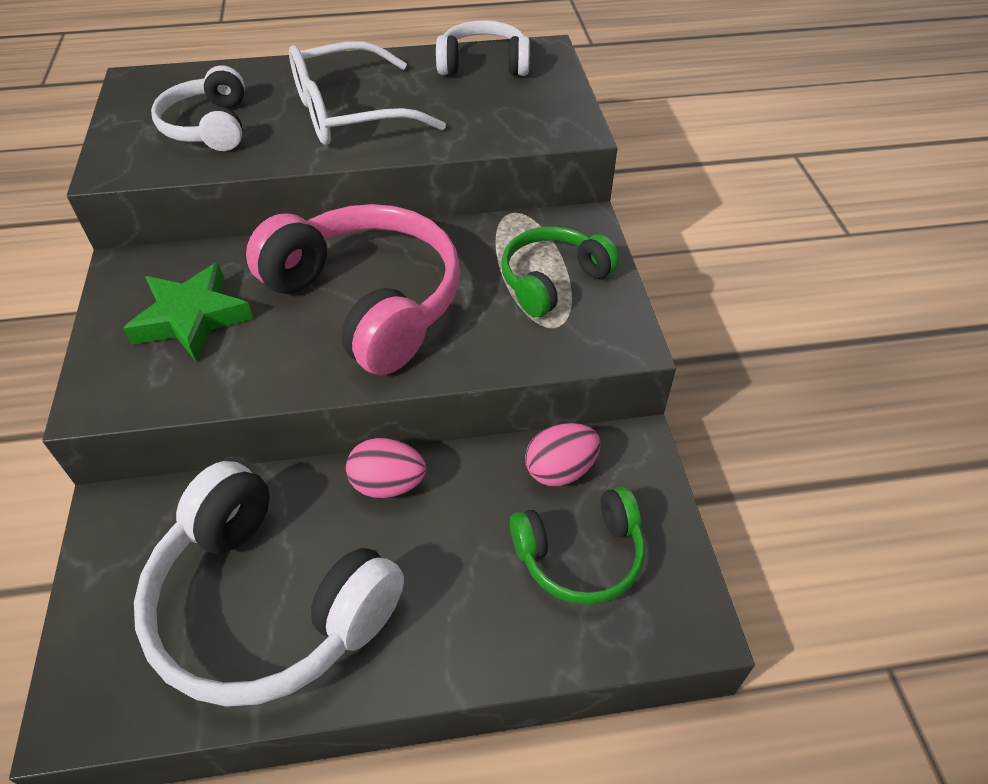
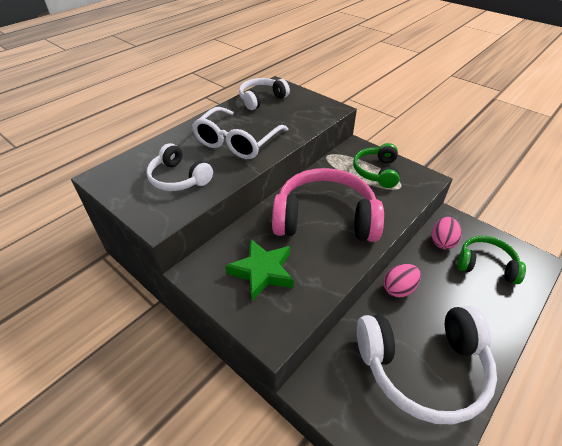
camera: 40 degrees left, 5 degrees down
(580, 555) = (485, 265): green headphones -> green headphones turned 105 degrees counterclockwise

